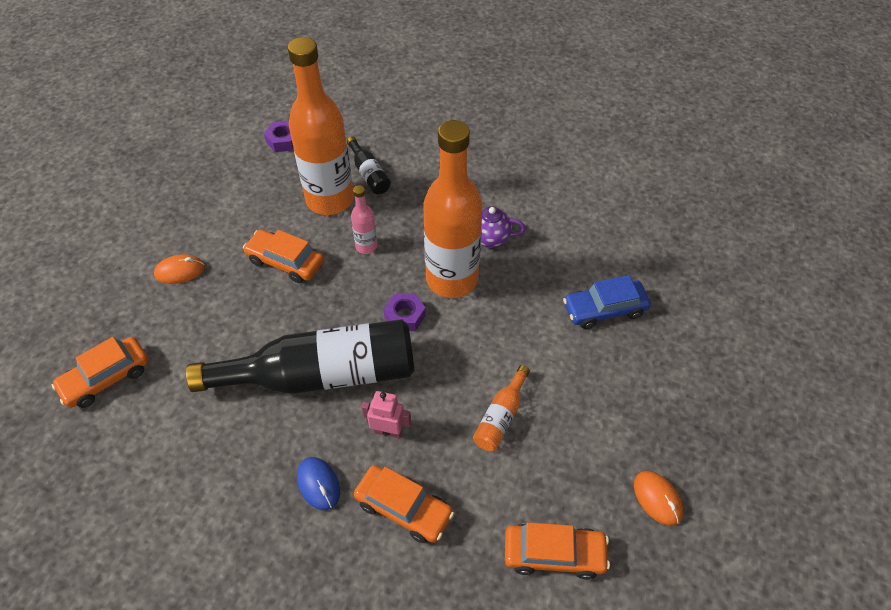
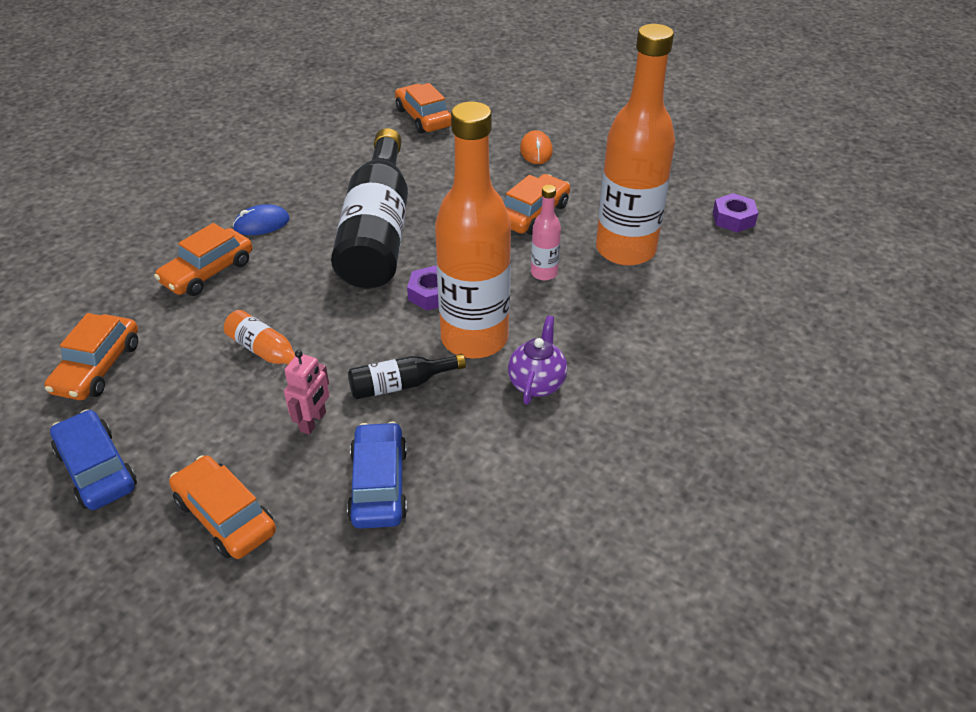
camera: 100 degrees right, 10 degrees down
(369, 174) = (670, 284): black bottle -> black bottle (400, 385)
(388, 431) = (293, 269): pink robot -> pink robot (313, 422)
(657, 499) = (97, 469): orange mouse -> blue car
(662, 392) = (225, 516): none -> orange car

